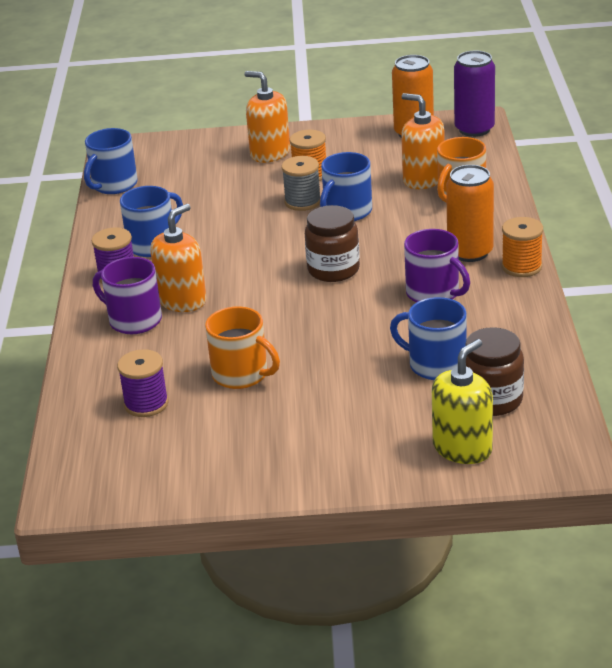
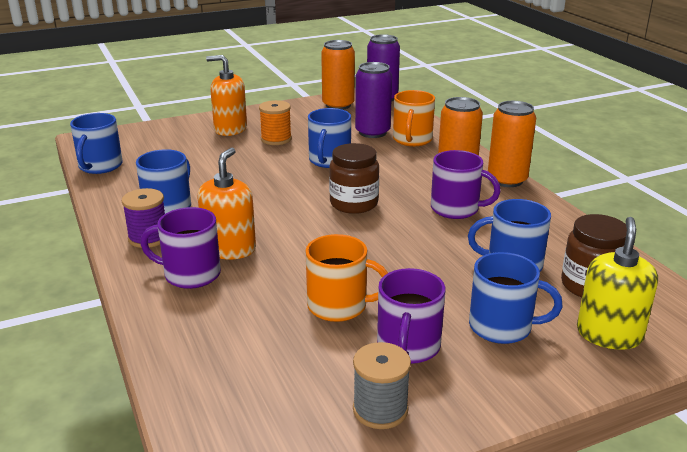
camera: 25 degrees left, 5 degrees down
(146, 404) = (258, 355): purple spool -> none
(273, 422) = (408, 347): none -> purple mug
(303, 202) = (285, 158): grey spool -> grey spool (380, 410)
(370, 422) = (502, 327): none -> blue mug
(423, 179) = (372, 132): orange soap dispenser -> purple can
(521, 267) = (507, 180): orange spool -> orange can

